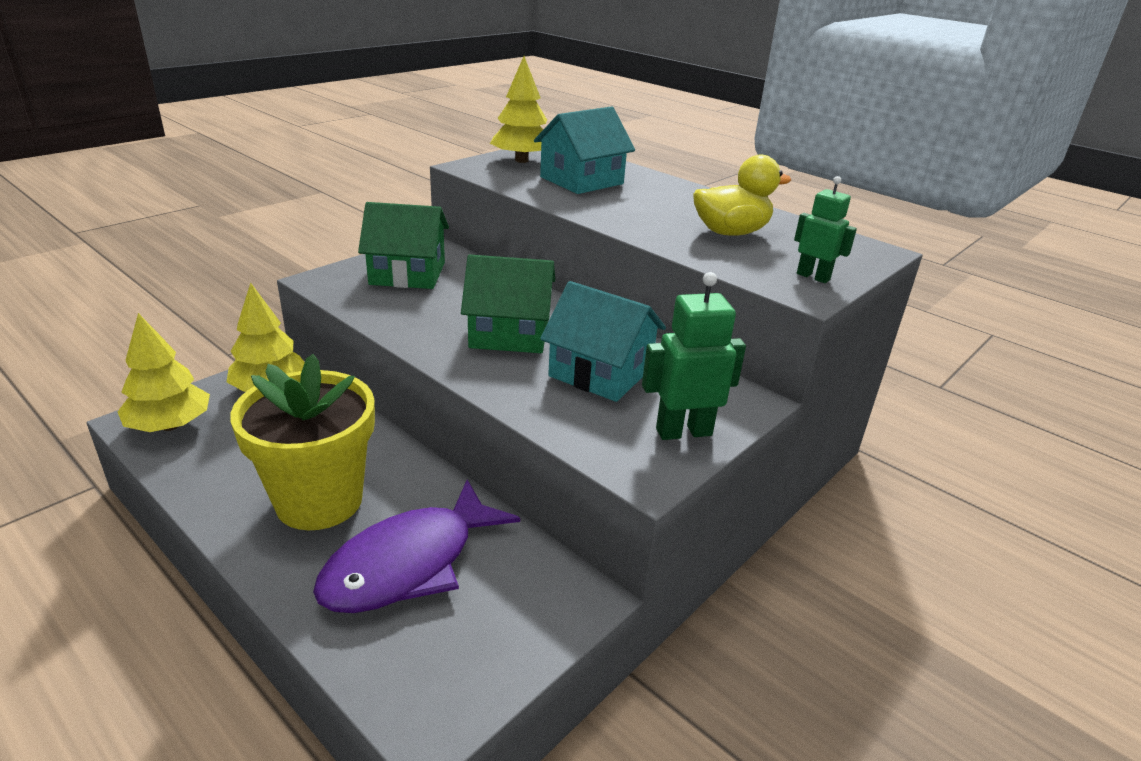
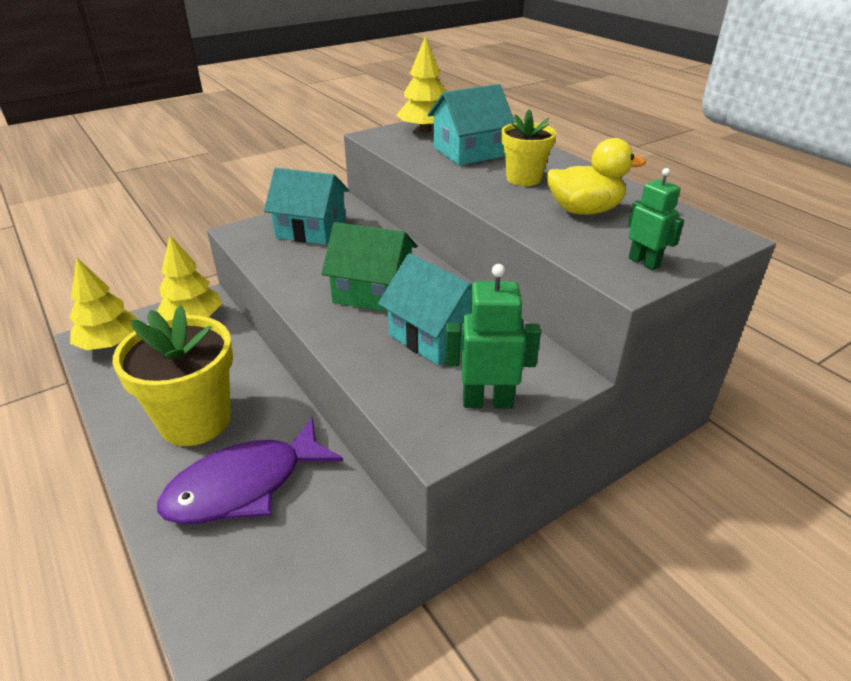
camera: 15 degrees right, 5 degrees up
(407, 273) = (311, 229): green house -> turquoise house
(653, 205) = (523, 179): none -> yellow flower pot

